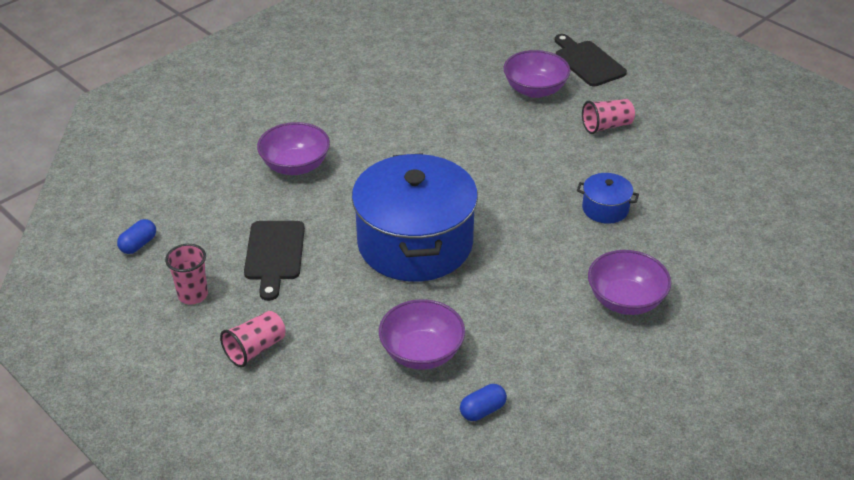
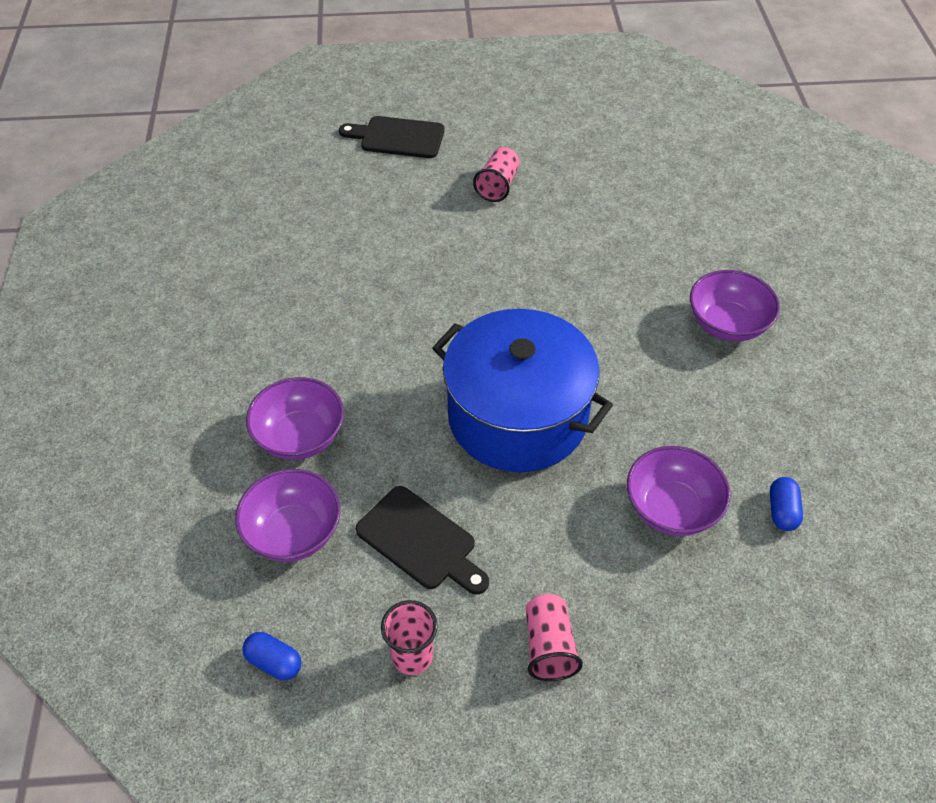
camera: 50 degrees left, 10 degrees up
(138, 244) = (274, 662): blue capsule -> blue capsule turned 45 degrees counterclockwise
(535, 90) = (395, 194): purple bowl -> purple bowl (293, 532)
(605, 209) = (603, 259): blue pot -> none

